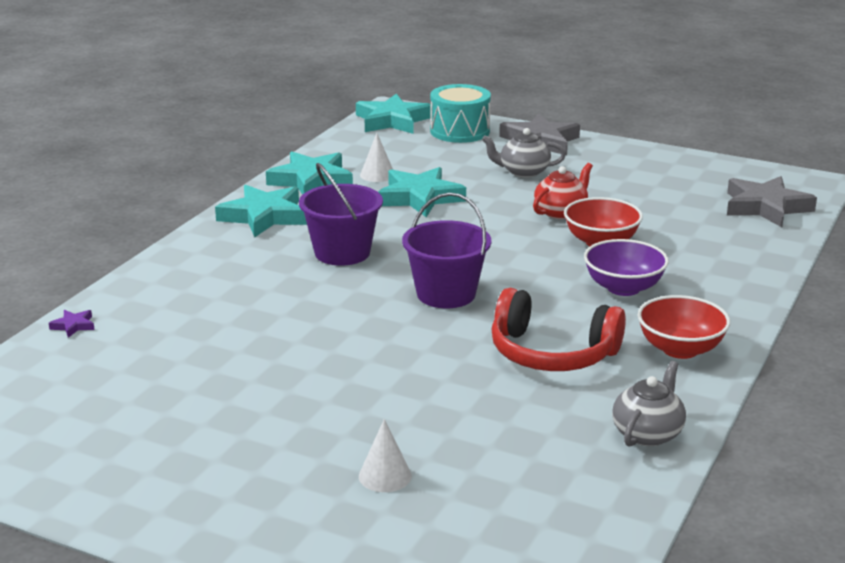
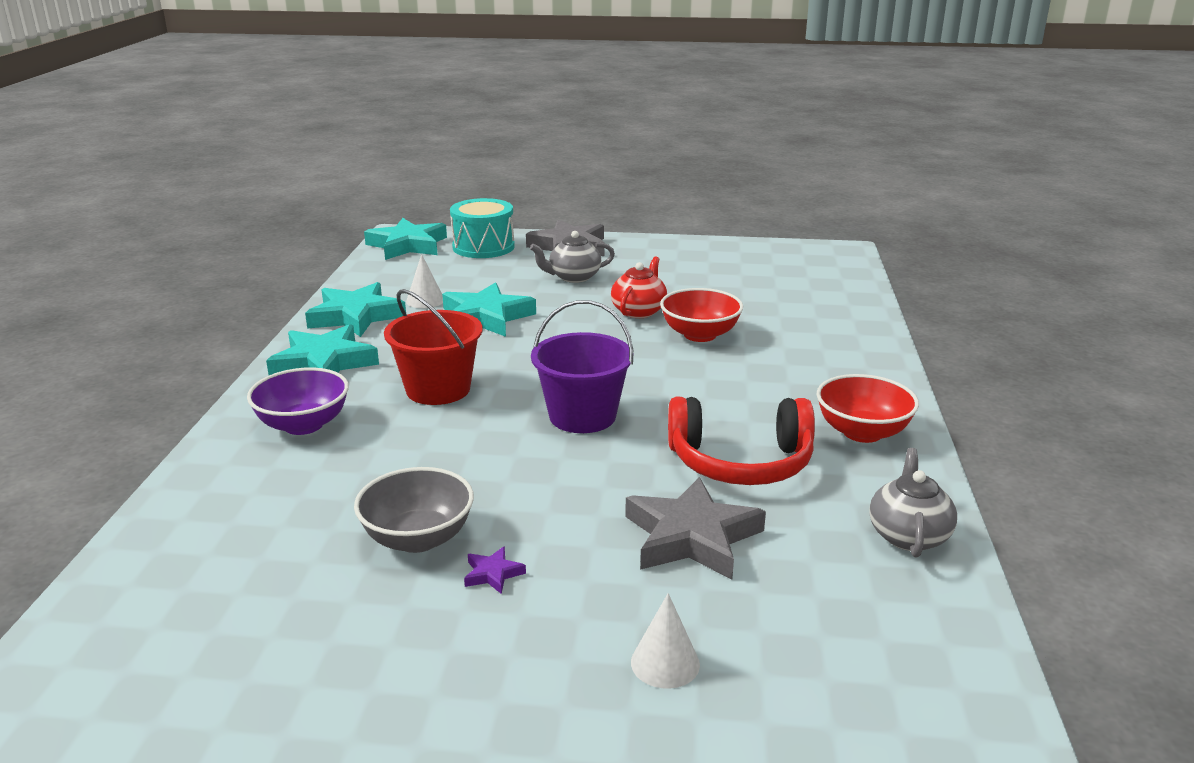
camera: 20 degrees left, 0 degrees up
(73, 326) = (143, 541): purple star -> purple star (493, 574)
(261, 360) = (418, 538): none -> grey bowl
(342, 253) = (438, 389): purple bucket -> red bucket
(623, 288) = (757, 377): purple bowl -> purple bowl (303, 425)
(766, 207) = (822, 278): grey star -> grey star (692, 537)

